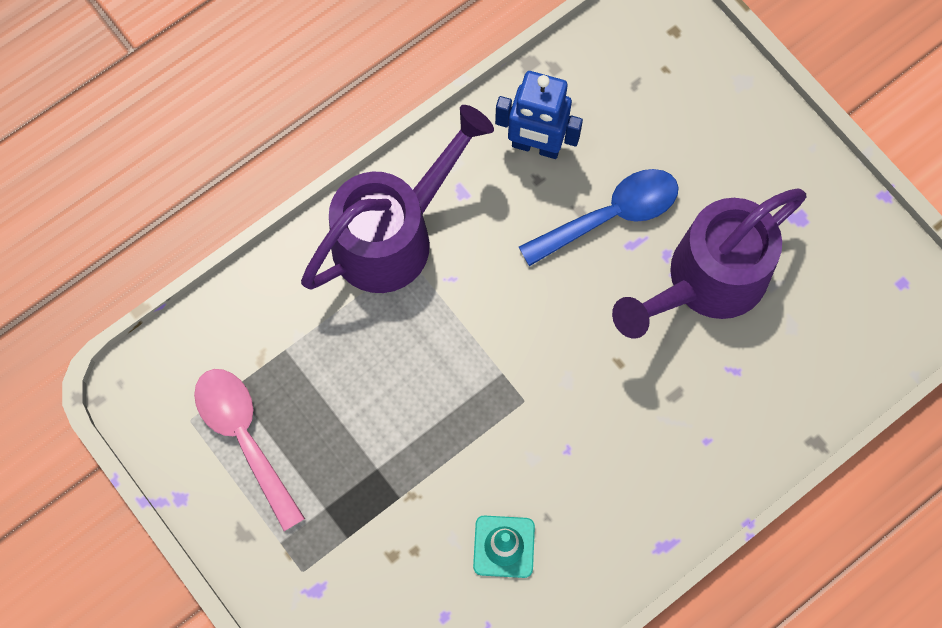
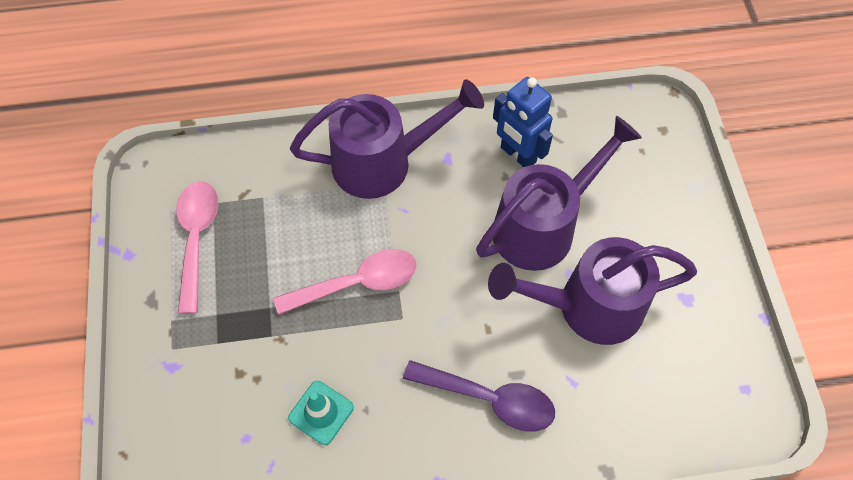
camera: 30 degrees right, 10 degrees down
(453, 389) = (357, 283): none -> pink spoon
(610, 215) = (543, 226): blue spoon -> purple watering can
(663, 435) = (489, 399): none -> purple spoon

